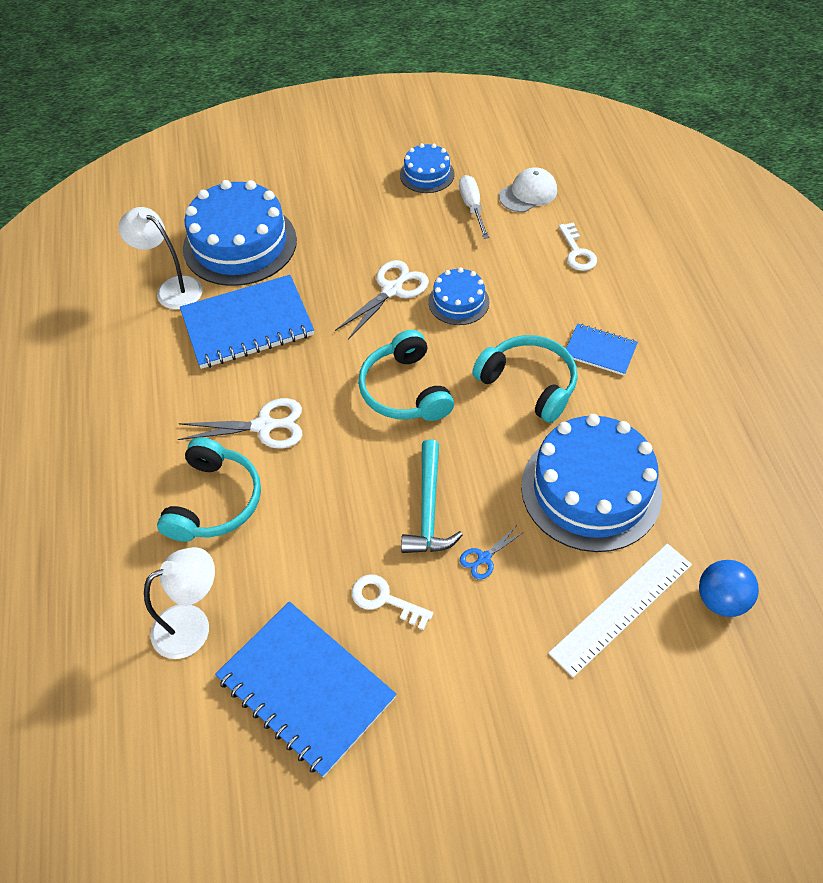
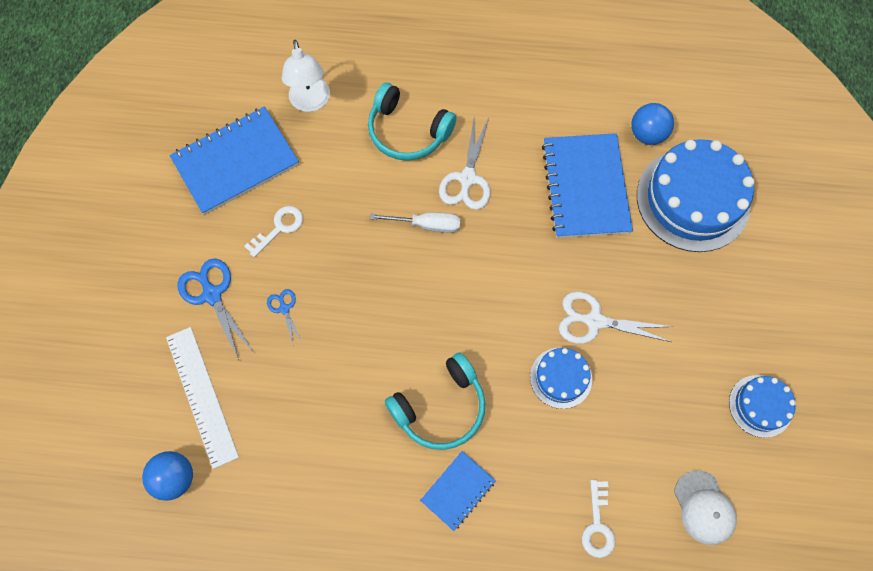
camera: 105 degrees right, 15 degrees up
(172, 289) = (647, 134): white lamp -> blue ball
(392, 290) = (594, 321): white scissors -> white scissors turned 135 degrees clockwise
(405, 390) = (468, 297): turquoise headphones -> none
(428, 509) = (343, 281): turquoise hammer -> none
(472, 207) = (695, 437): white screwdriver -> white screwdriver (426, 225)
(498, 645) = (212, 294): none -> blue scissors
(577, 252) = (597, 525): white key -> white key turned 90 degrees counterclockwise
(591, 490) = (312, 416): blue cake -> none

